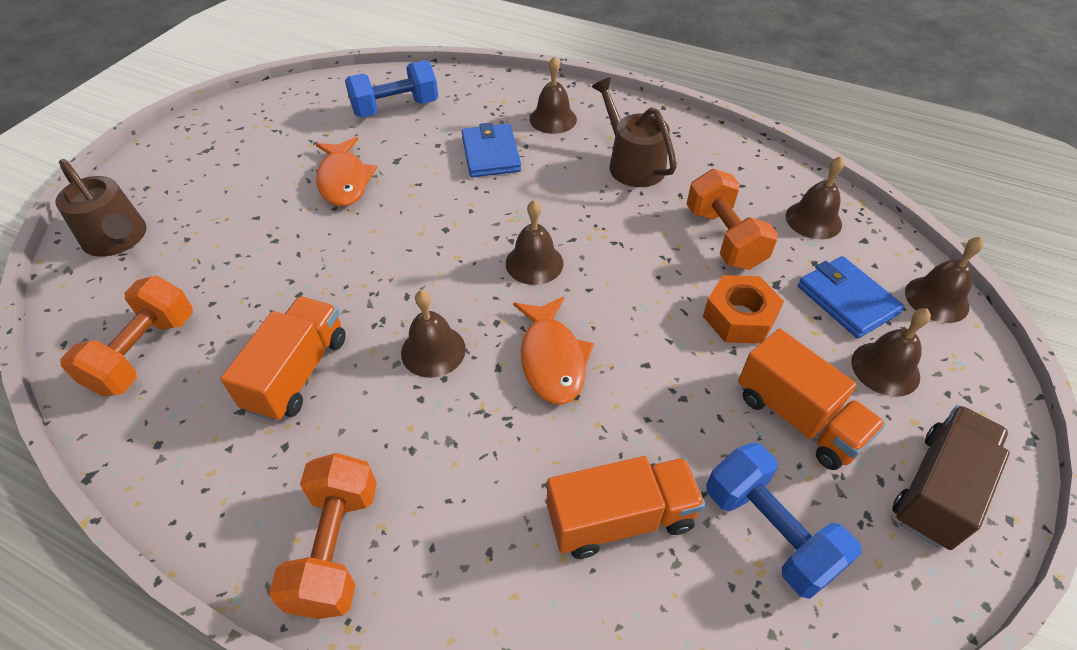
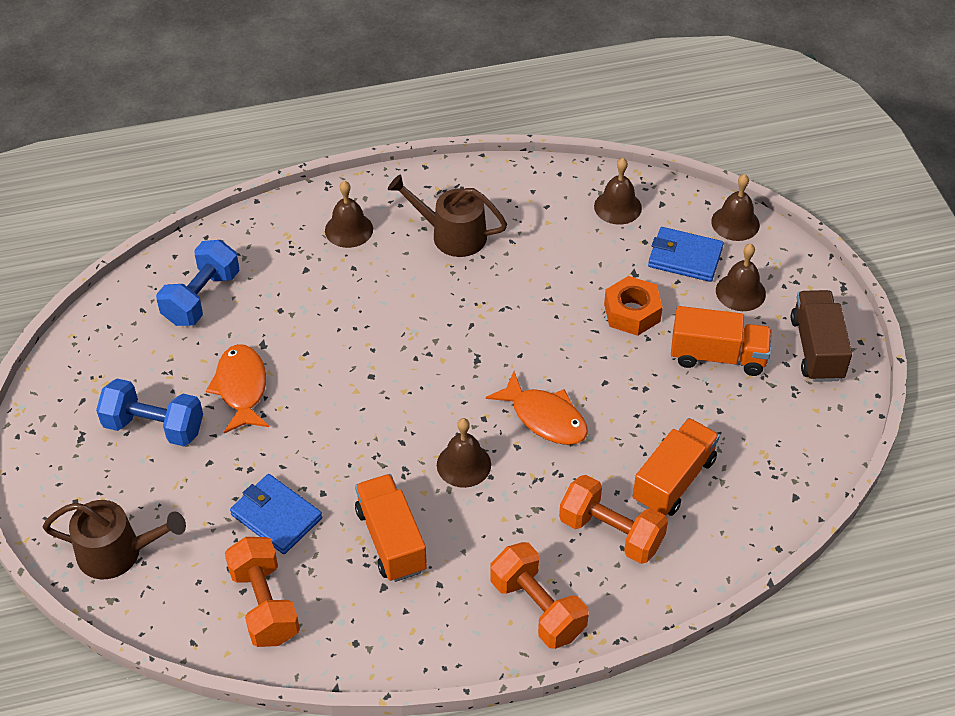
camera: 40 degrees left, 0 degrees up
(344, 180) = (241, 388): orange fish -> orange fish turned 135 degrees counterclockwise
(491, 154) = (334, 292): blue wallet -> blue wallet (276, 516)
(534, 263) = (464, 360): brown bell -> none
(724, 238) = (572, 258): orange dumbbell -> orange dumbbell (611, 533)
(769, 531) = (753, 431): blue dumbbell -> blue dumbbell (154, 427)

